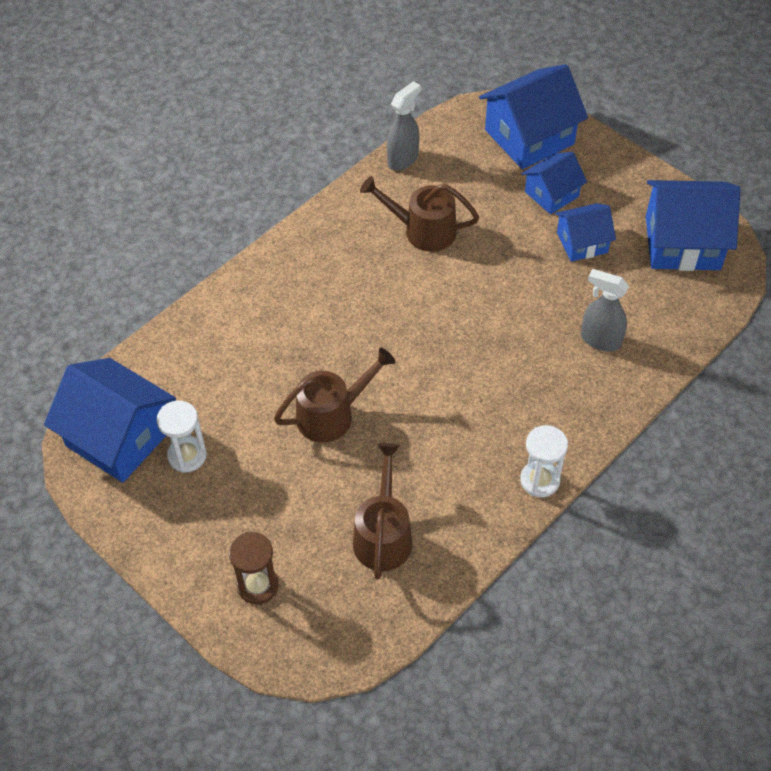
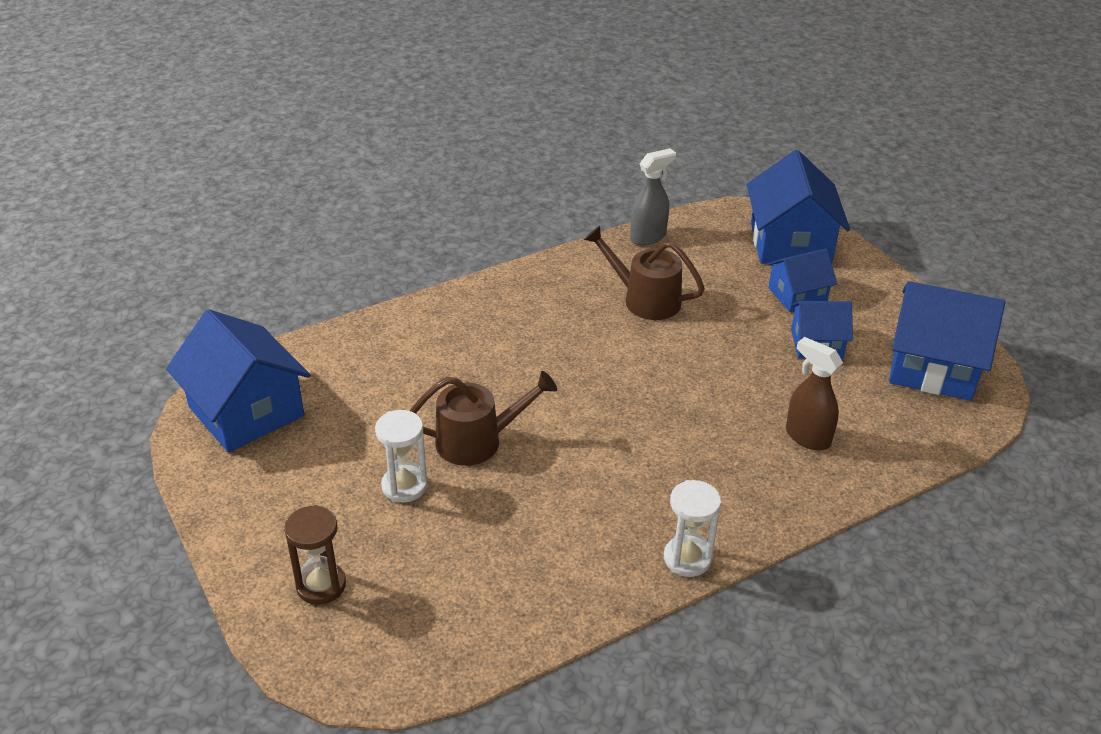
camera: 15 degrees right, 15 degrees down
(187, 456) = (306, 444): white hourglass -> white hourglass (404, 486)
(383, 534) = (483, 569): brown watering can -> none
(529, 137) = (790, 243): blue house -> blue house turned 75 degrees counterclockwise
(600, 340) = (807, 437): grey spray bottle -> brown spray bottle

